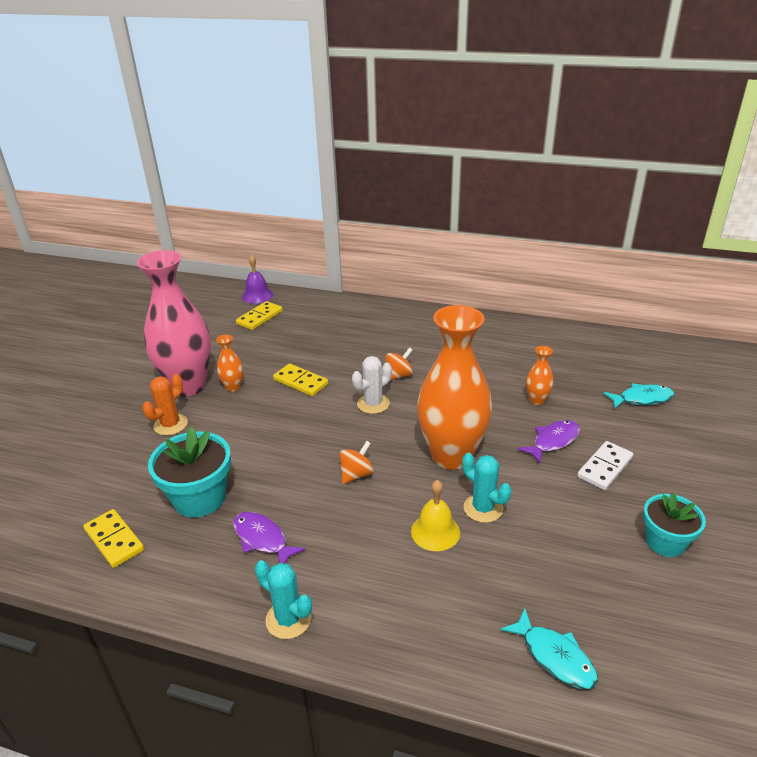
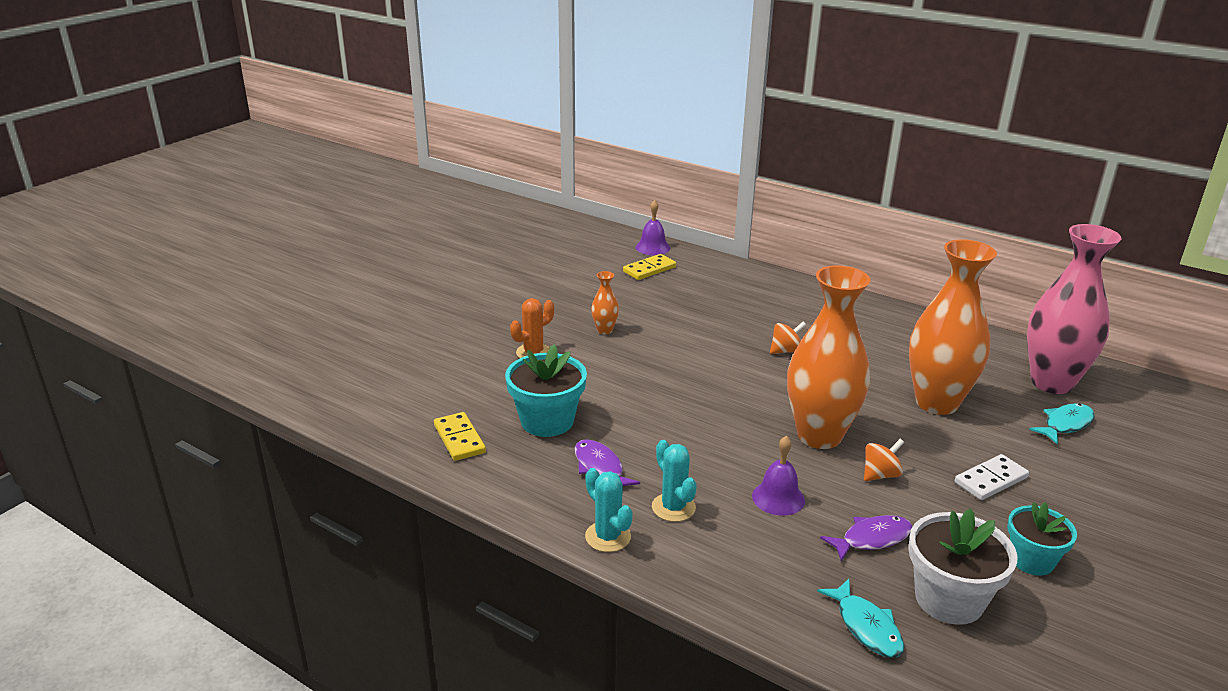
camera: 15 degrees right, 5 degrees down
(188, 386) = (559, 321): pink vase -> pink vase (1052, 383)
(300, 382) = (676, 338): yellow domino -> none
(356, 474) = (711, 432): orange spinning top -> orange spinning top (880, 475)
(373, 404) = (749, 372): white cactus -> none
(435, 531) = (778, 498): yellow bell -> purple bell
(483, 508) = (837, 488): turquoise cactus -> turquoise cactus (673, 507)
(537, 400) = (936, 403): orange vase -> orange vase, size x2.43
(553, 441) = (940, 444): purple fish -> purple fish (872, 539)
(614, 604) = (949, 599): none -> white flower pot
(642, 399) = (1065, 424): turquoise fish -> turquoise fish turned 45 degrees counterclockwise

